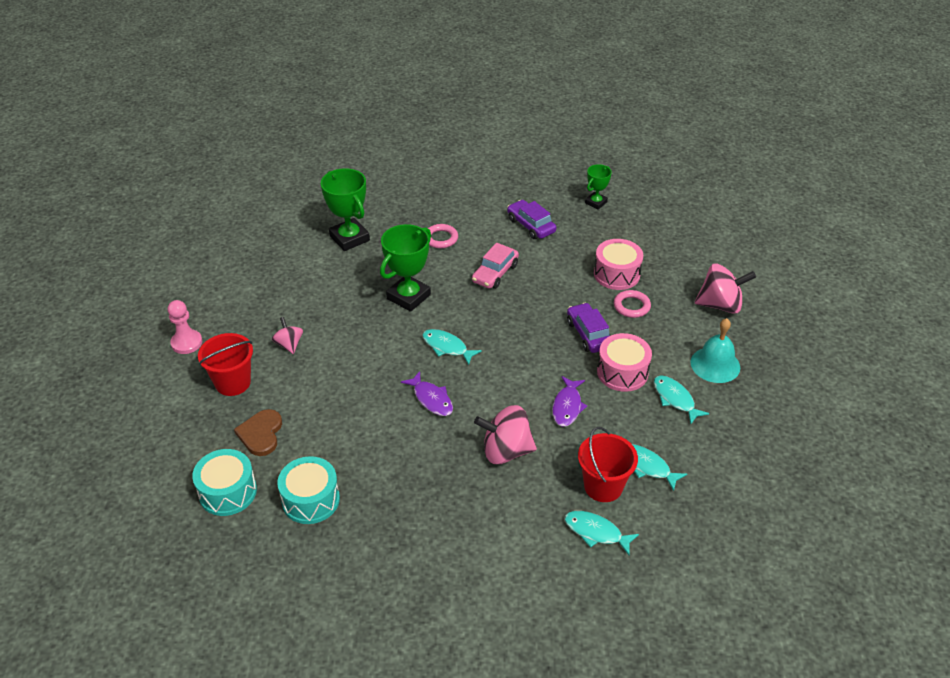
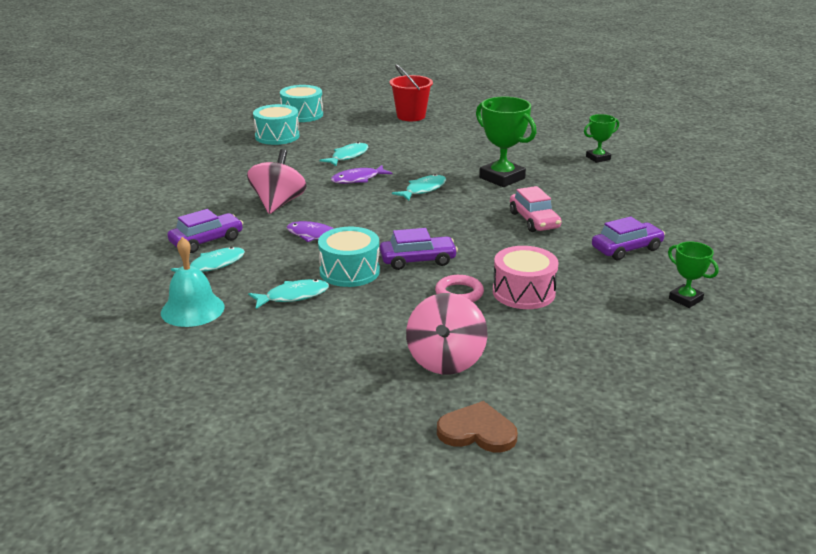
camera: 100 degrees right, 15 degrees down
(186, 343) = (461, 103): pink pawn -> none
(261, 434) = (352, 123): brown heart -> brown heart (477, 431)
(289, 344) = (448, 133): pink spinning top -> none
(349, 238) = (598, 158): green trophy -> green trophy, size x0.57
(441, 238) = (598, 198): pink ring -> none
(495, 273) = (534, 220): pink car -> pink car turned 150 degrees counterclockwise
(596, 532) = (160, 231): turquoise fish -> turquoise fish (348, 156)
(603, 486) = (206, 241): red bucket -> purple car
(622, 372) = (349, 271): pink drum -> turquoise drum
(715, 364) = (334, 333): turquoise bell -> turquoise bell (192, 309)

